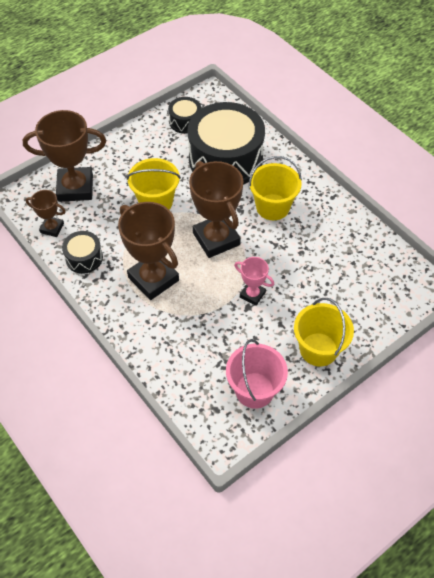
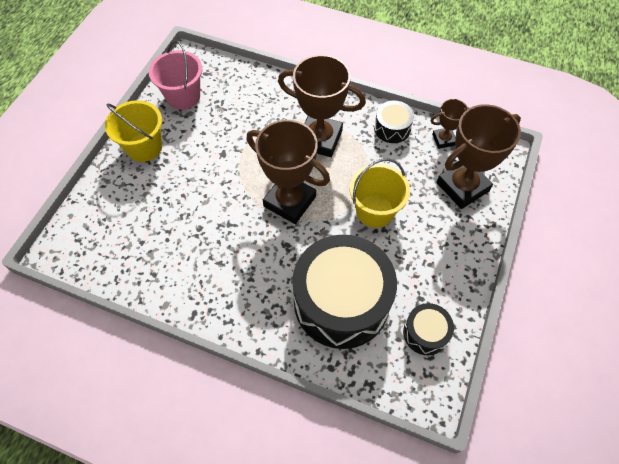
camera: 150 degrees right, 5 degrees up
(252, 295) = (224, 165): pink trophy -> none
(272, 207) = (254, 265): yellow bucket -> none

